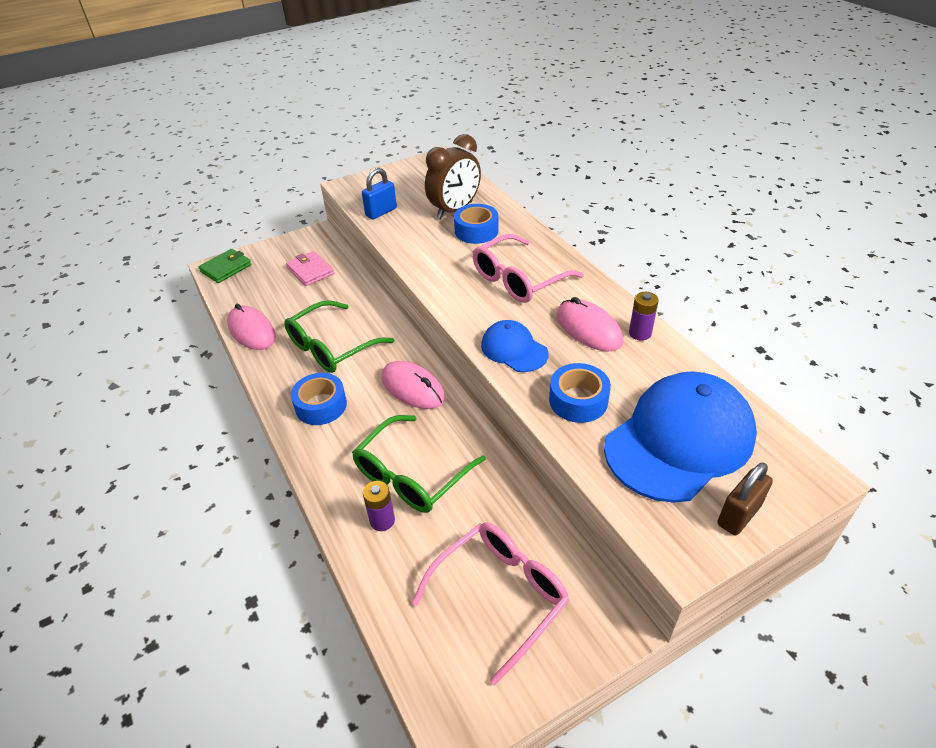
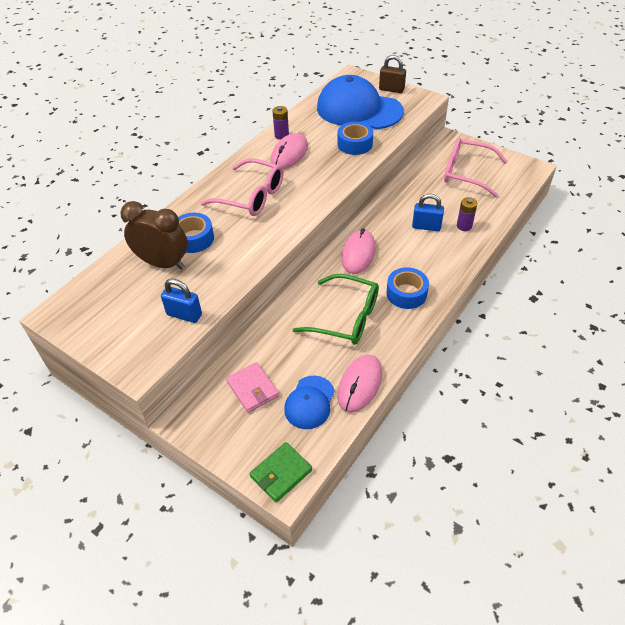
camera: 115 degrees left, 5 degrees up
(226, 268) = (281, 473): green wallet -> green wallet turned 60 degrees counterclockwise
(310, 271) = (252, 389): pink wallet -> pink wallet turned 60 degrees counterclockwise
(412, 475) = (426, 226): green glasses -> blue padlock
(514, 349) = (328, 177): blue cap -> blue cap (309, 402)

